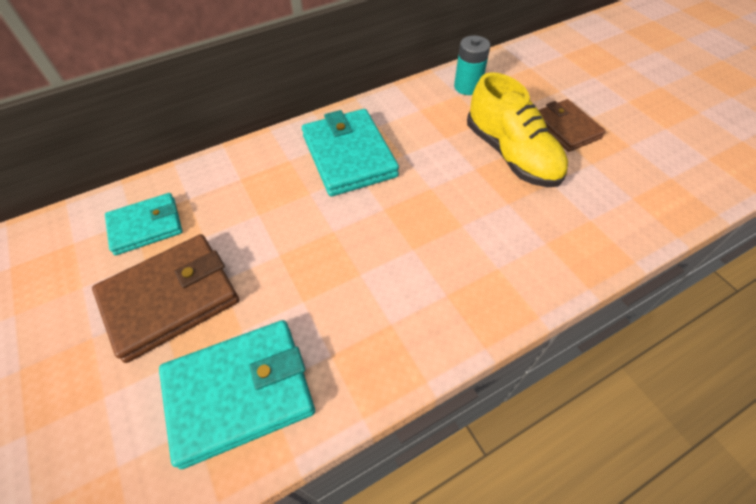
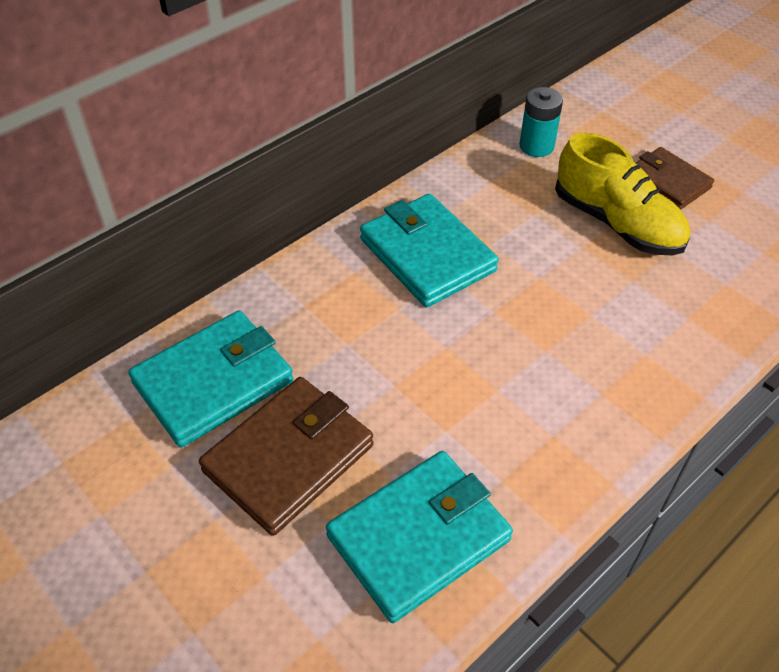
camera: 15 degrees left, 5 degrees down
(146, 226) = (213, 382): turquoise wallet -> turquoise wallet, size x1.57

